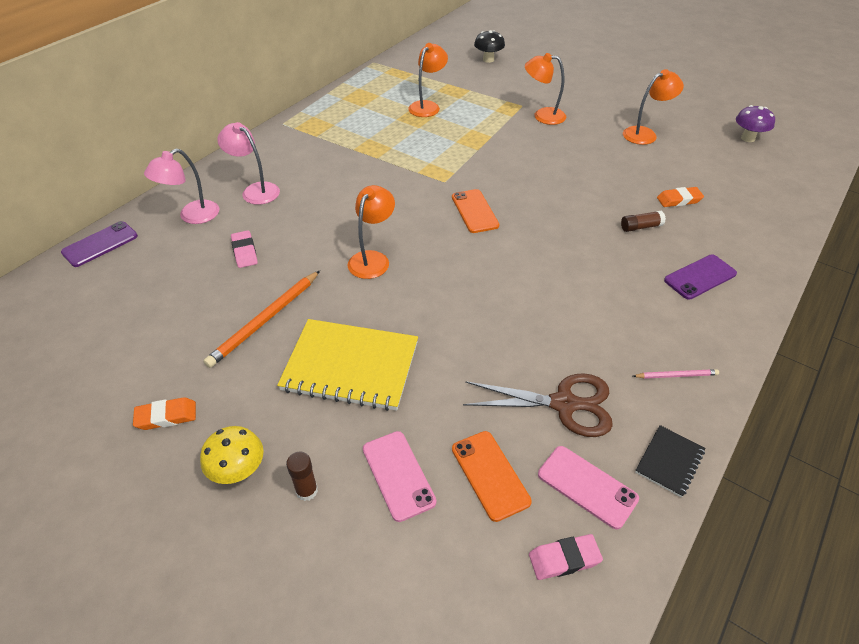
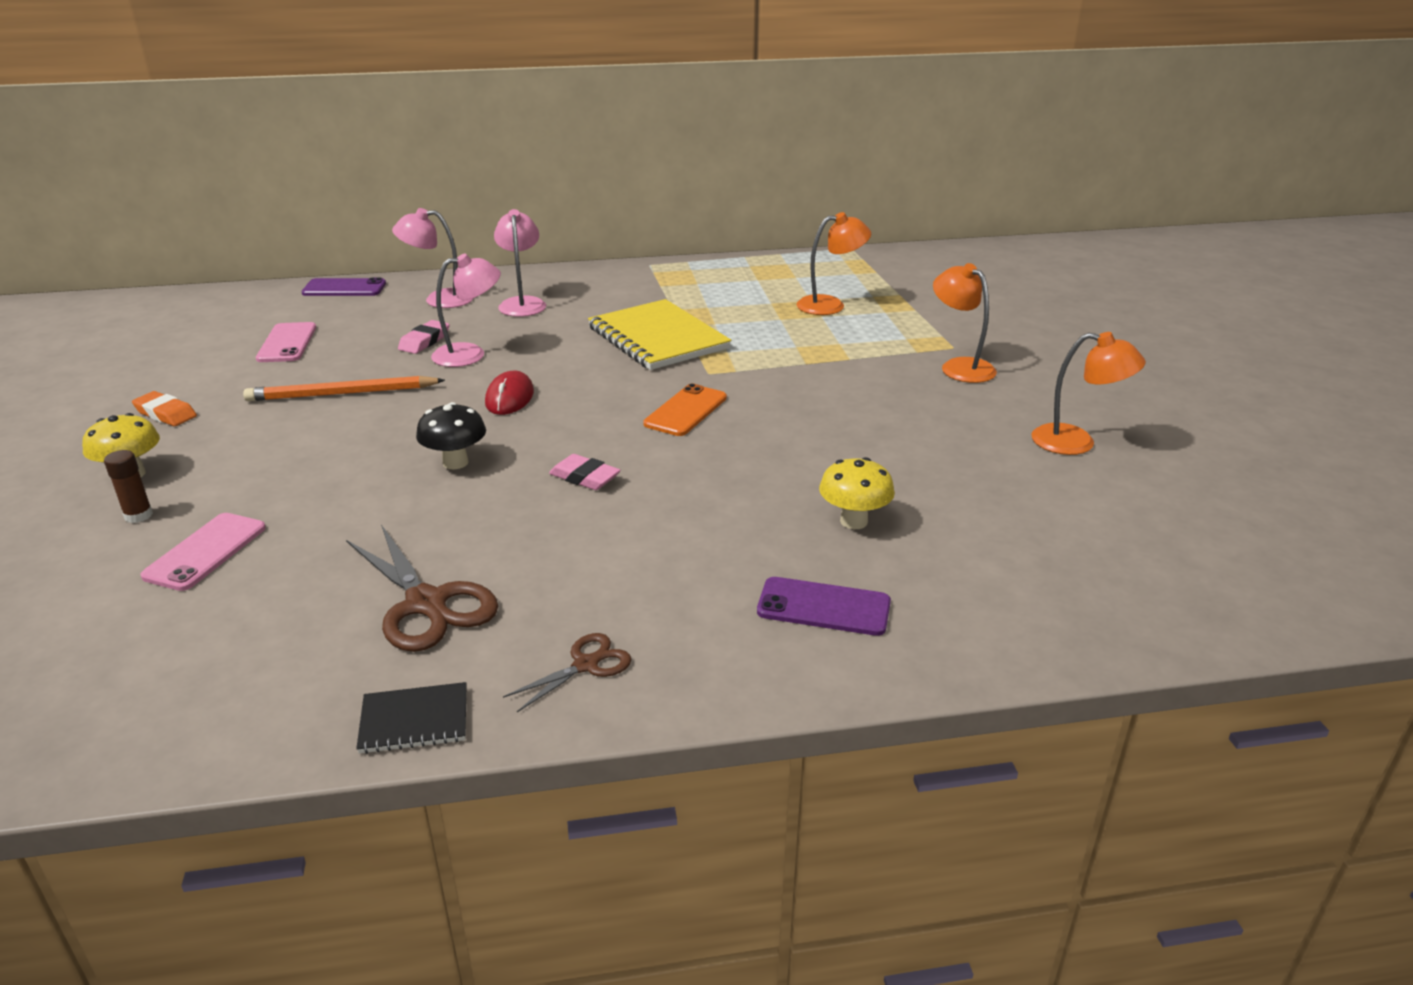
camera: 45 degrees right, 15 degrees down
(292, 244) = (470, 354): none -> pink lamp
(350, 366) = (331, 460): yellow notebook -> yellow notebook (658, 338)
(372, 259) = (509, 398): orange lamp -> red mouse
(488, 60) = (1003, 291): black mushroom -> black mushroom (455, 462)
(490, 475) = (259, 603): orange phone -> none
(564, 559) = (177, 704): pink eraser -> pink eraser (584, 477)
(587, 486) = (306, 674): pink phone -> pink phone (287, 343)
(640, 227) = (853, 521): brown glue stick -> yellow mushroom
(676, 375) = (585, 665): pink pencil -> brown scissors
(679, 200) = (972, 525): orange eraser -> none
(748, 138) = (1257, 520): purple mushroom -> none

